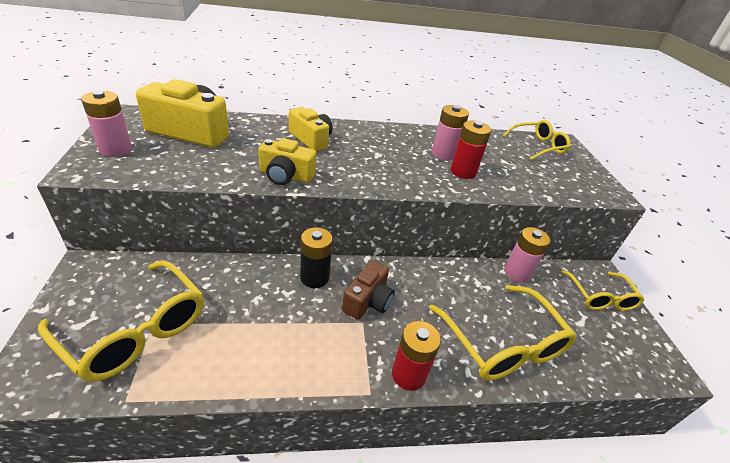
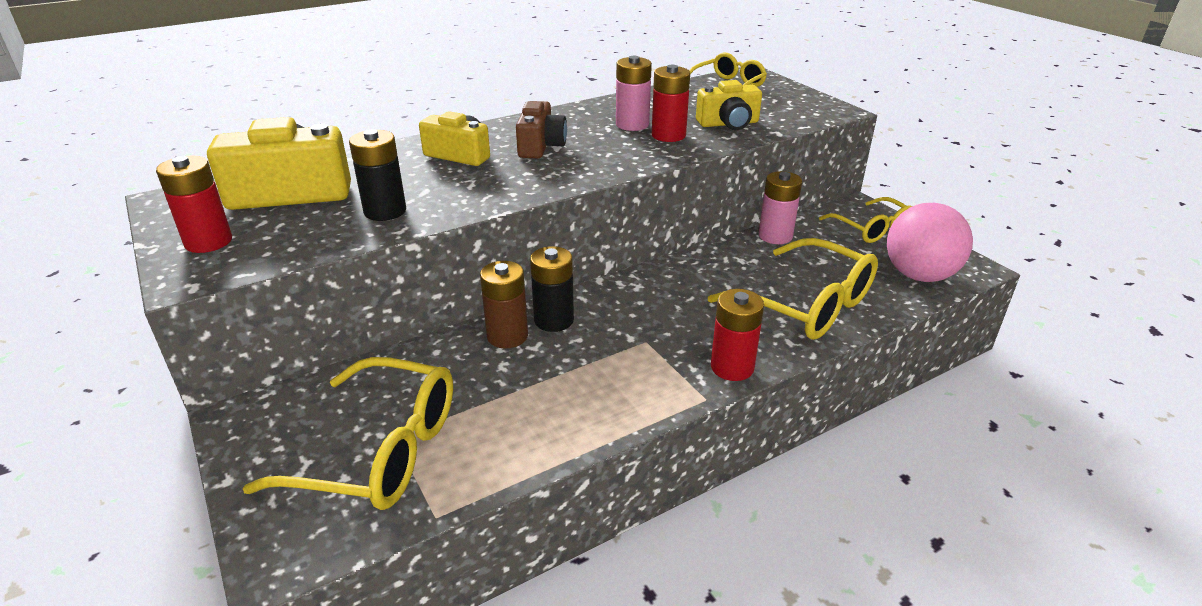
camera: 20 degrees left, 5 degrees down
(116, 149) = (208, 242): pink battery -> red battery
(229, 165) = (385, 211): none -> black battery
(277, 277) = (507, 336): none -> brown battery
(286, 176) = (468, 200): yellow camera -> yellow camera (728, 123)
(368, 301) = (635, 320): brown camera -> brown camera (540, 146)
(616, 357) = (919, 275): none -> pink ball

